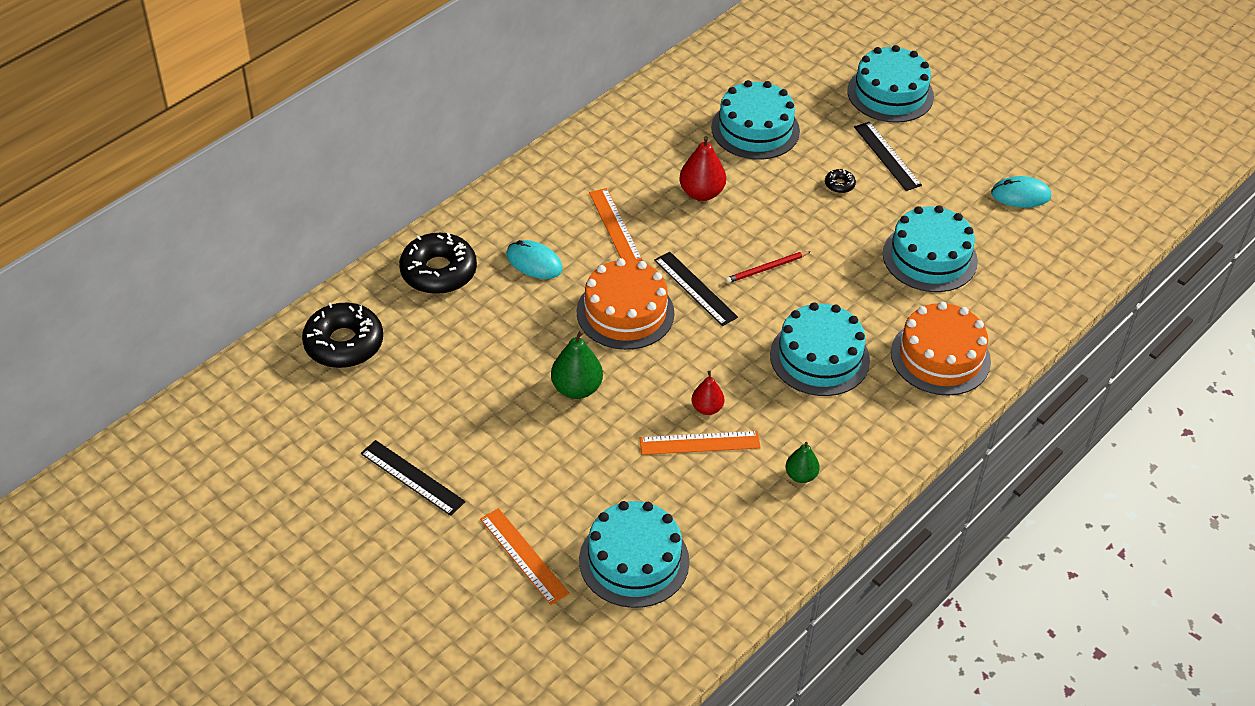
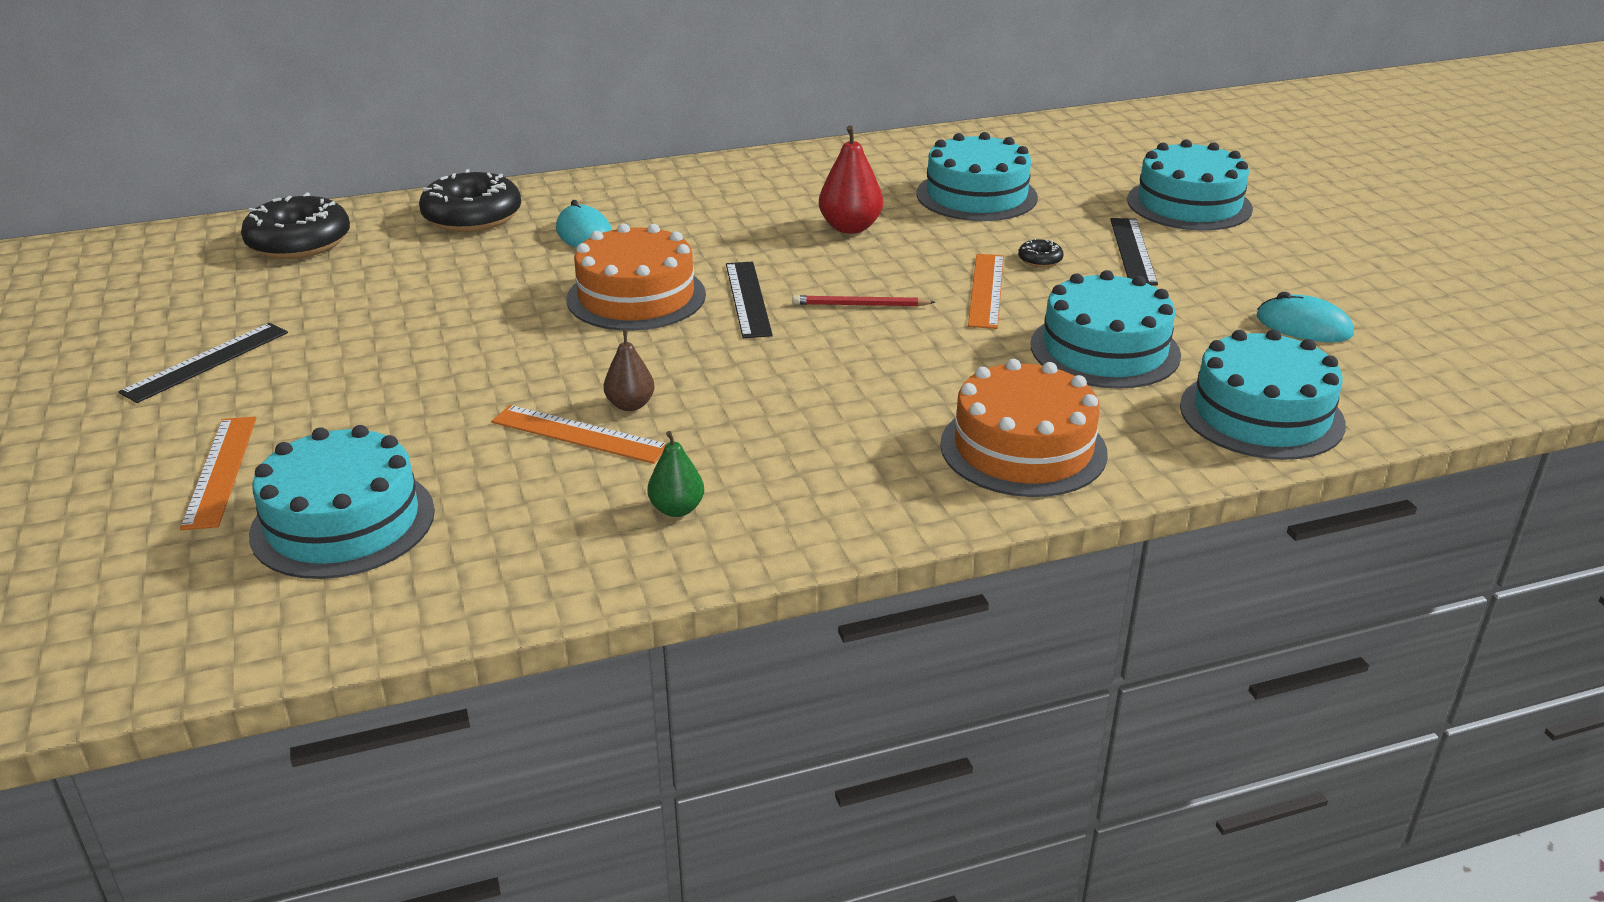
camera: 30 degrees right, 15 degrees down
(412, 477) = (206, 362): black ruler -> black ruler turned 60 degrees clockwise
(576, 389) = (493, 343): green pear -> none
(615, 226) = (713, 229): orange ruler -> orange ruler (986, 290)
(707, 408) = (630, 405): red pear -> brown pear
(819, 357) = (841, 400): turquoise cake -> turquoise cake (1261, 414)

